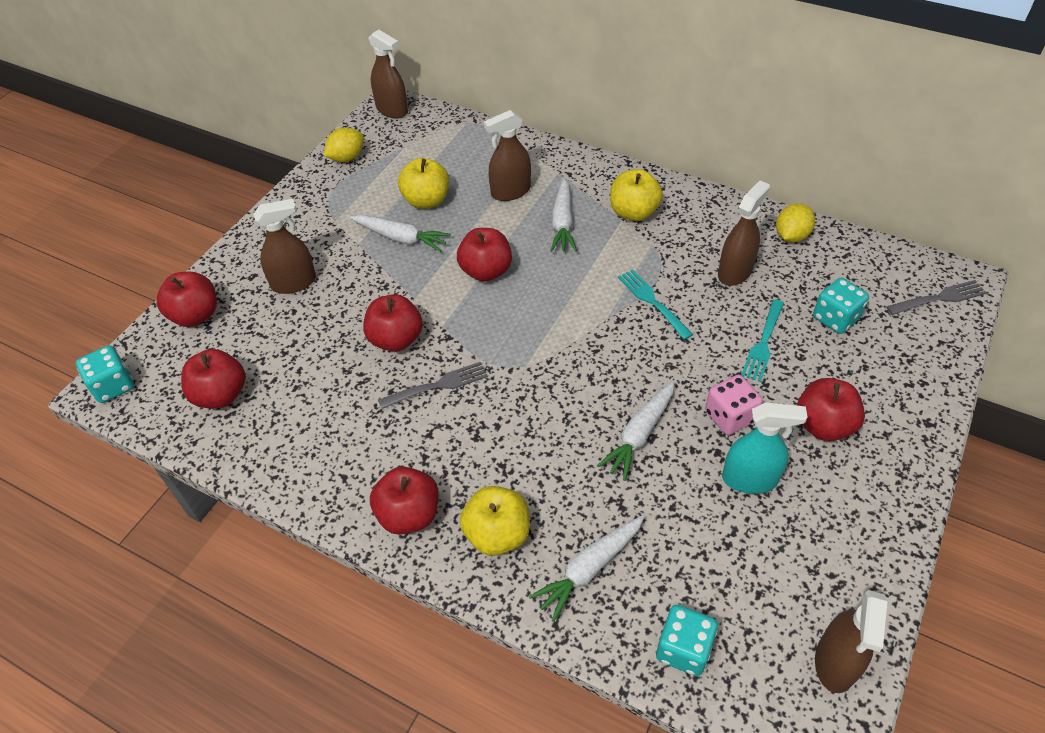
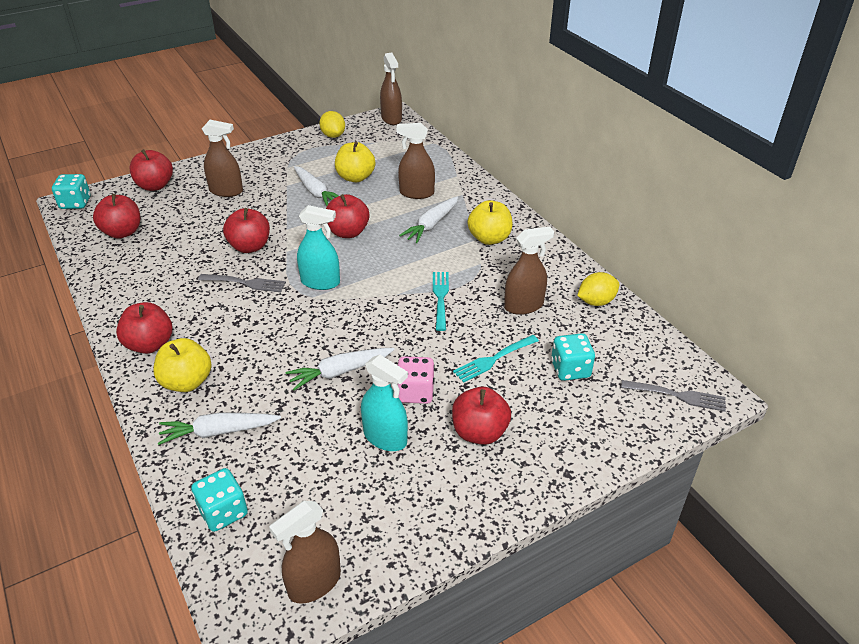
camera: 30 degrees right, 10 degrees down
(347, 158) = (333, 135): yellow lemon -> yellow lemon turned 75 degrees clockwise
(517, 344) = (320, 282): none -> turquoise spray bottle

